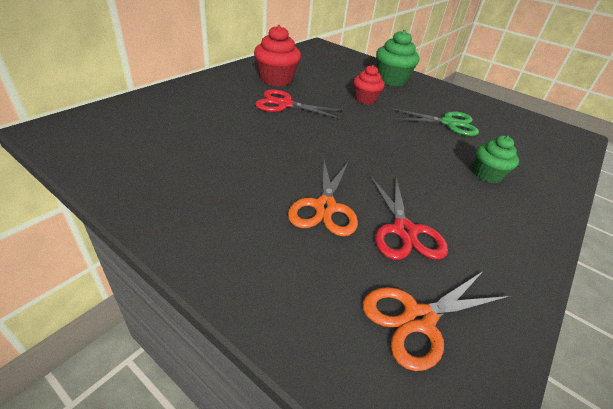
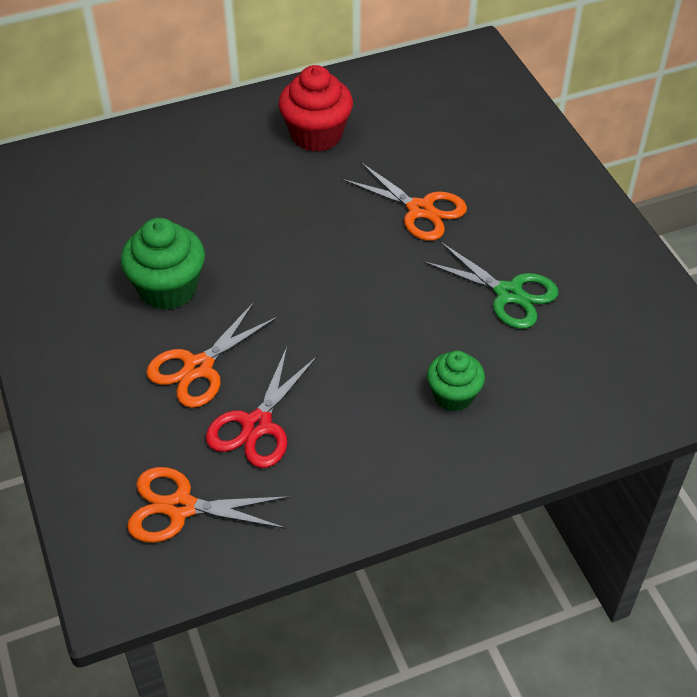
camera: 35 degrees right, 10 degrees up
(284, 104) = (285, 192): red scissors -> none
(365, 99) = (420, 210): red cupcake -> orange scissors
(391, 80) = (516, 175): green cupcake -> green cupcake (168, 288)

